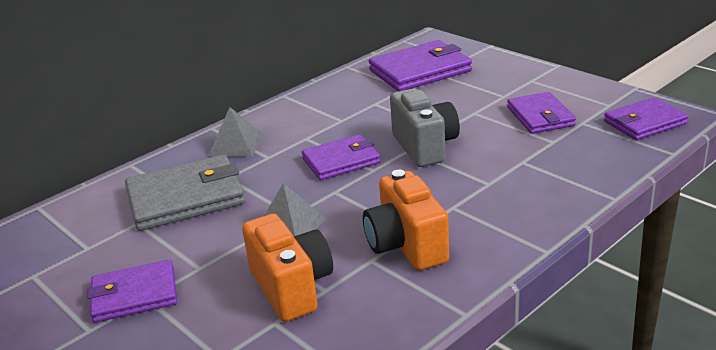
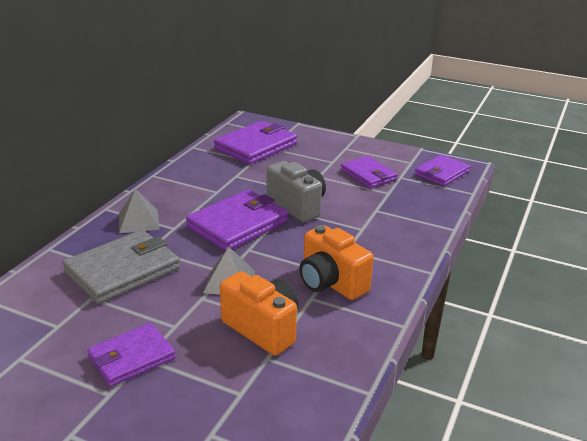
camera: 25 degrees left, 0 degrees up
(341, 161) = (238, 224): purple wallet -> purple wallet, size x1.54

